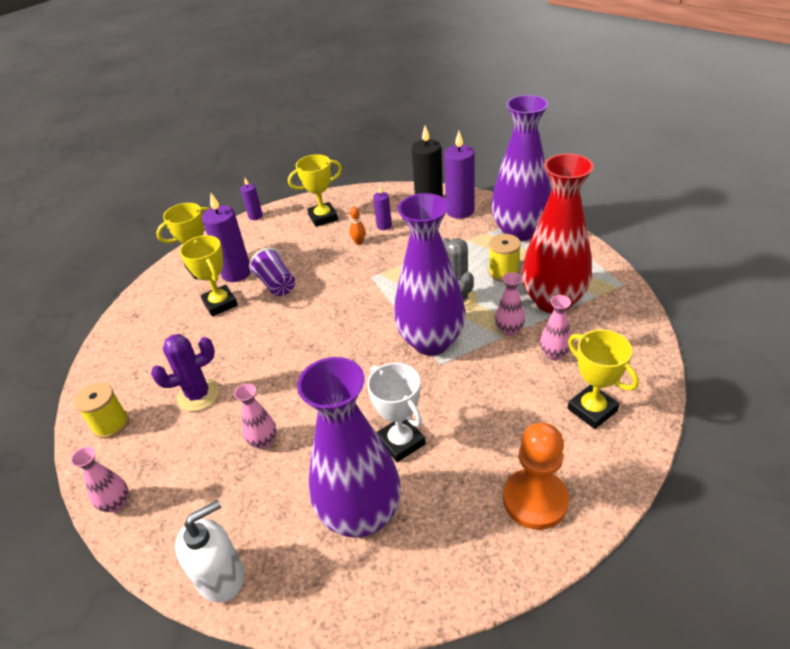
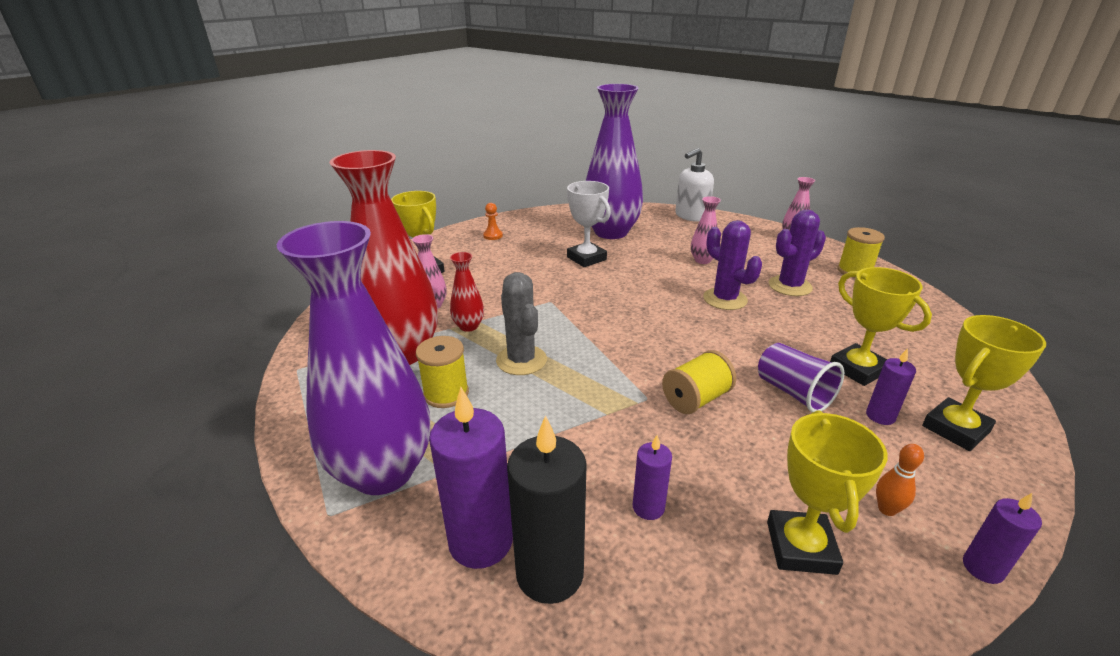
camera: 175 degrees right, 10 degrees down
(236, 273) = (880, 416): purple candle -> purple candle, size x0.53
(273, 373) = (725, 299): none -> purple cactus
(323, 217) = (800, 547): yellow trophy -> yellow trophy turned 60 degrees counterclockwise
(340, 277) = (696, 399): none -> yellow spool
(359, 242) = (689, 467): orange bowling pin -> orange bowling pin (886, 509)
(431, 341) = (558, 319): purple vase -> none
(509, 330) = (468, 326): pink vase -> red vase
(535, 500) = (493, 236): orange pawn -> orange pawn, size x0.45

